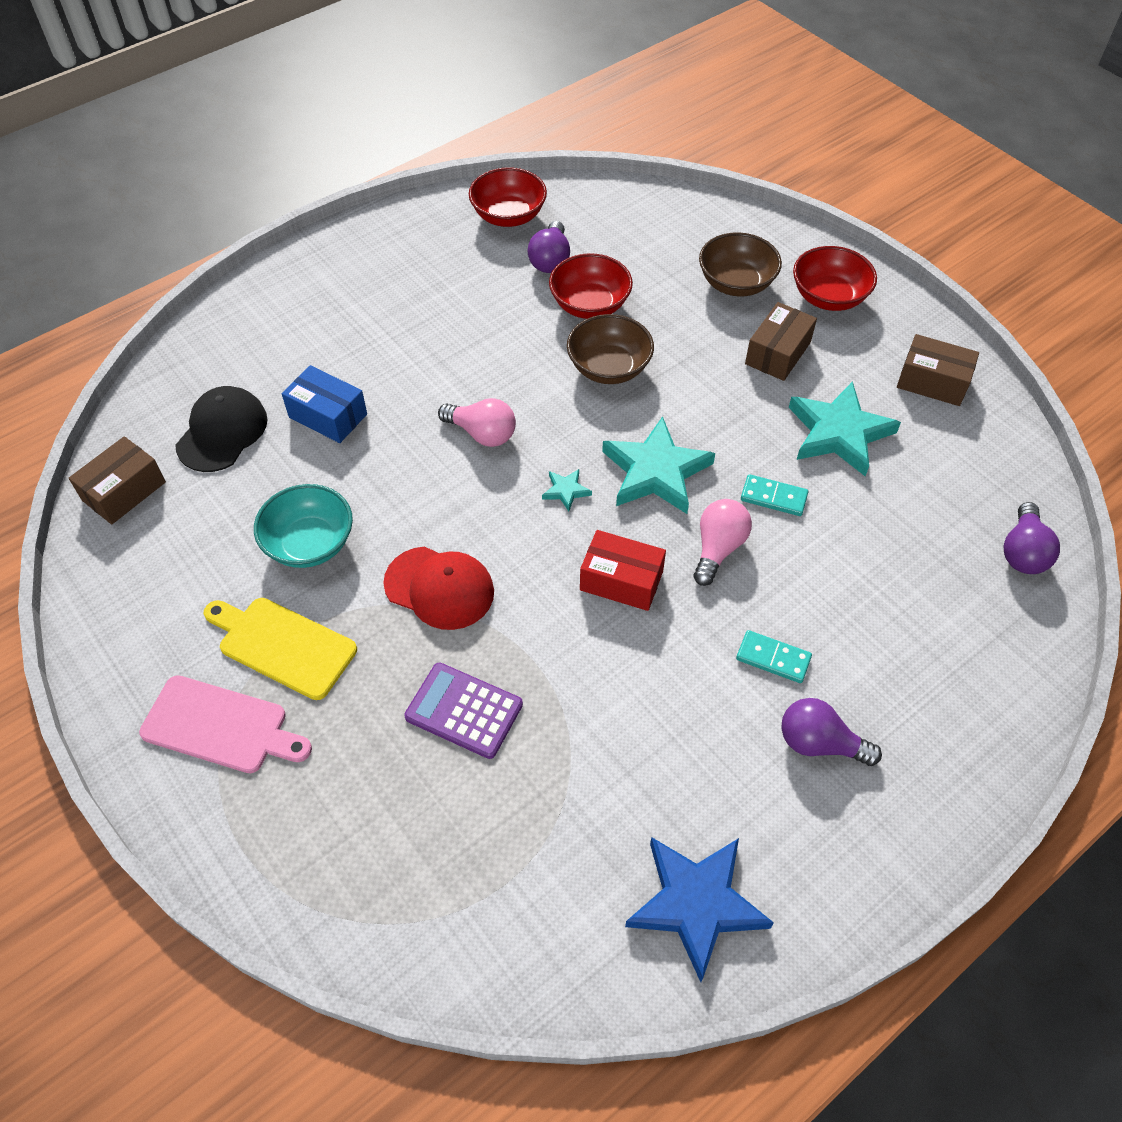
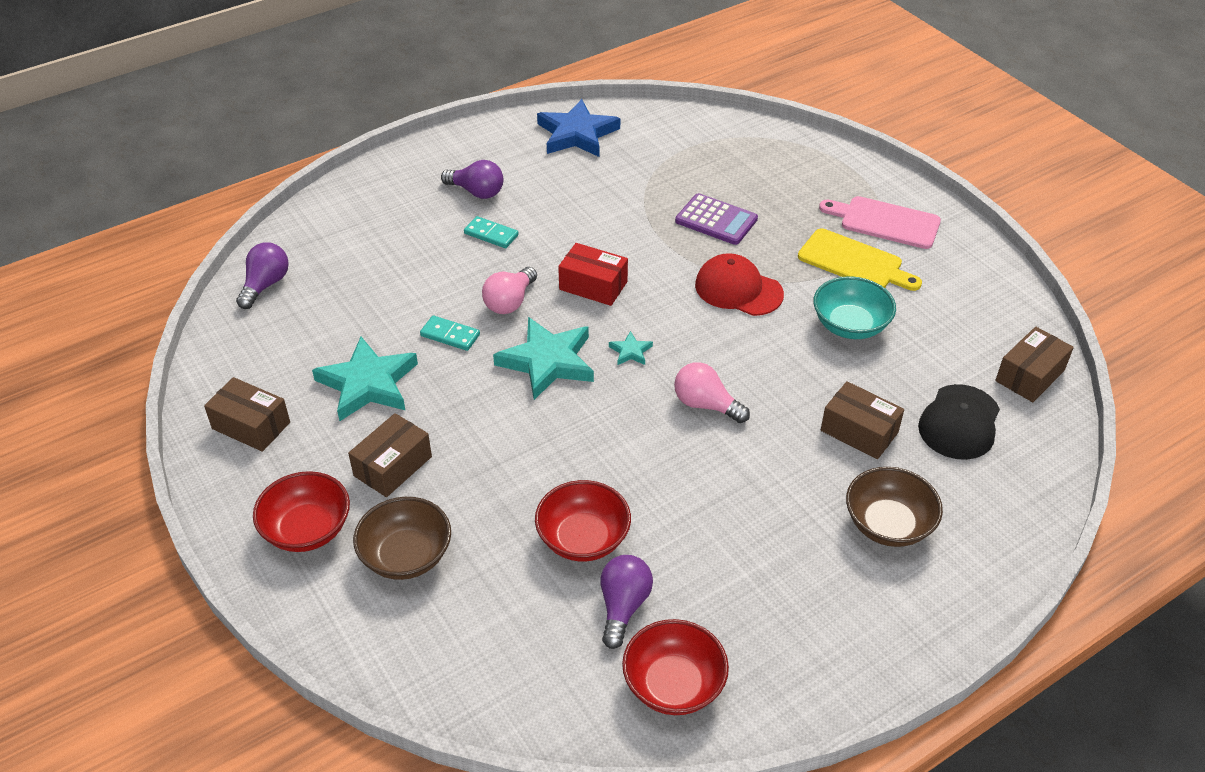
camera: 175 degrees left, 10 degrees down
(328, 415) = (859, 431): blue box -> brown box
(609, 368) = (573, 462): brown bowl -> brown bowl (888, 525)

